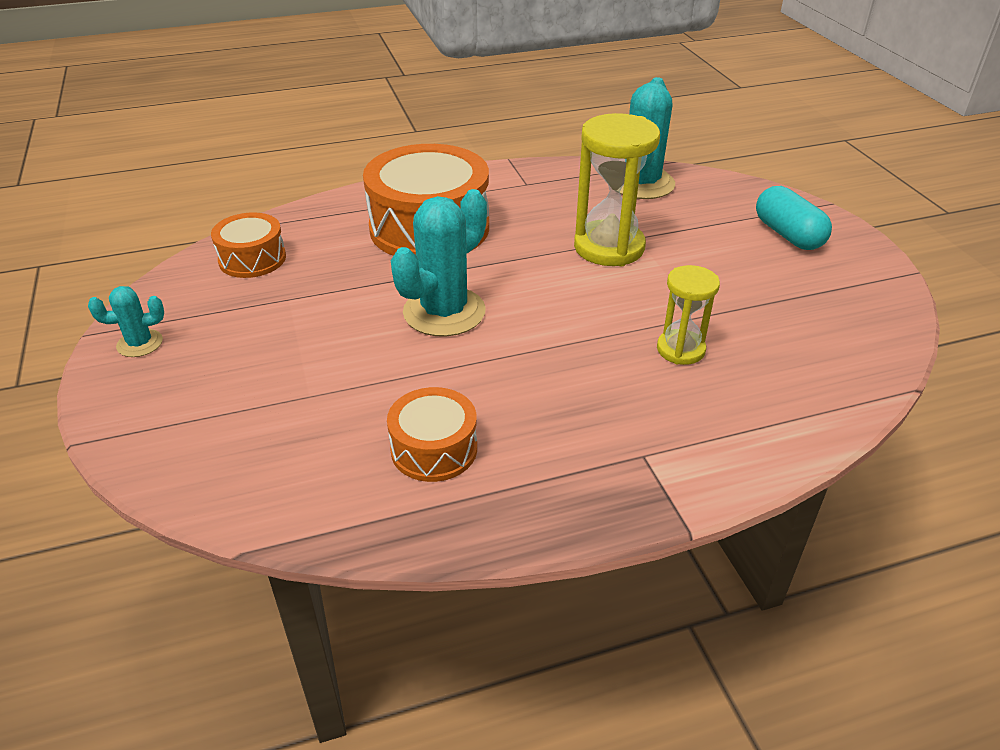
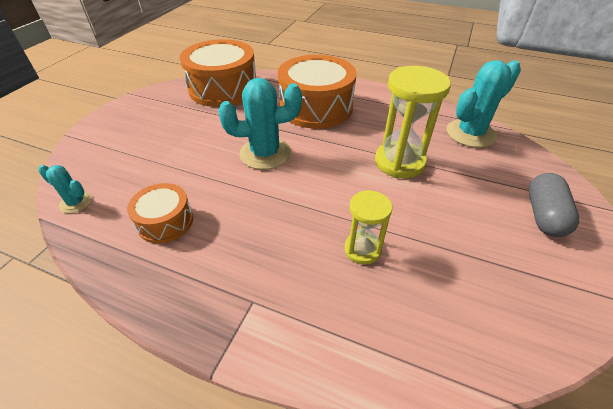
camera: 40 degrees right, 5 degrees up
(140, 343) = (138, 105): turquoise cactus -> turquoise cactus (76, 202)
(252, 259) = (223, 88): orange drum -> orange drum, size x1.91
(788, 235) = (544, 215): turquoise capsule -> grey capsule

